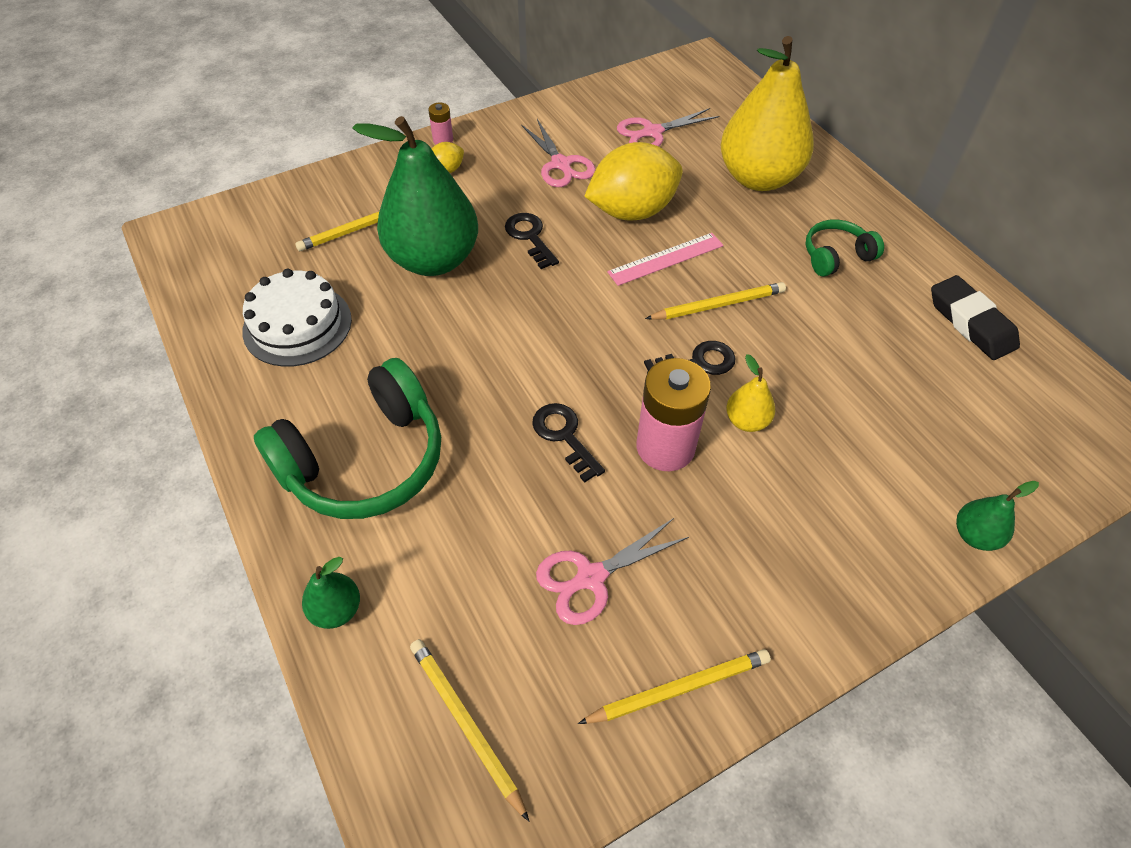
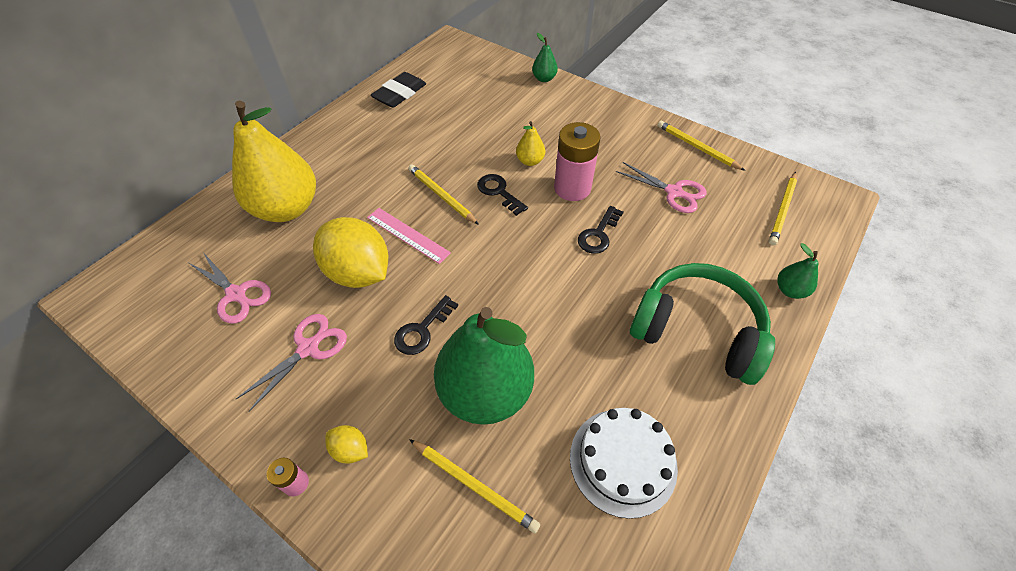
camera: 115 degrees left, 0 degrees up
(836, 256) = (364, 153): green headphones -> none

